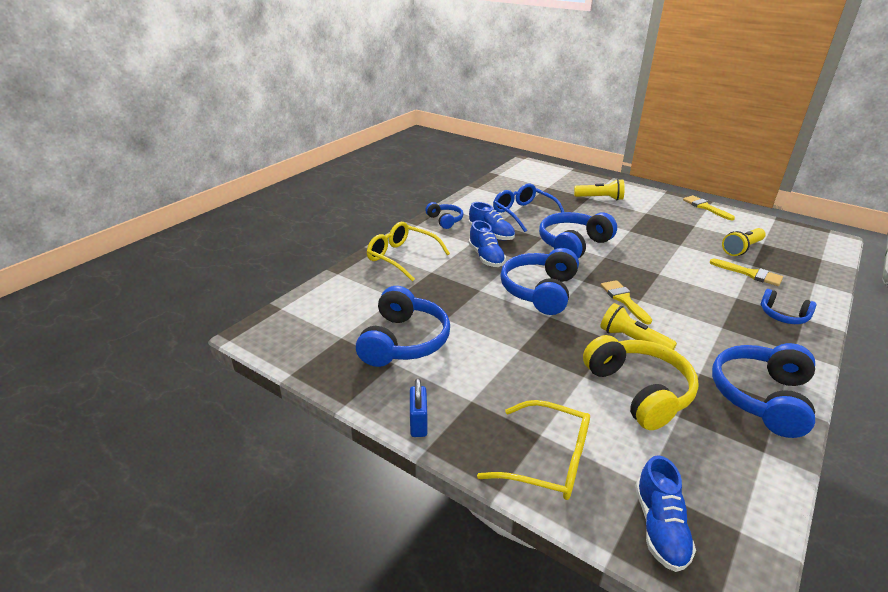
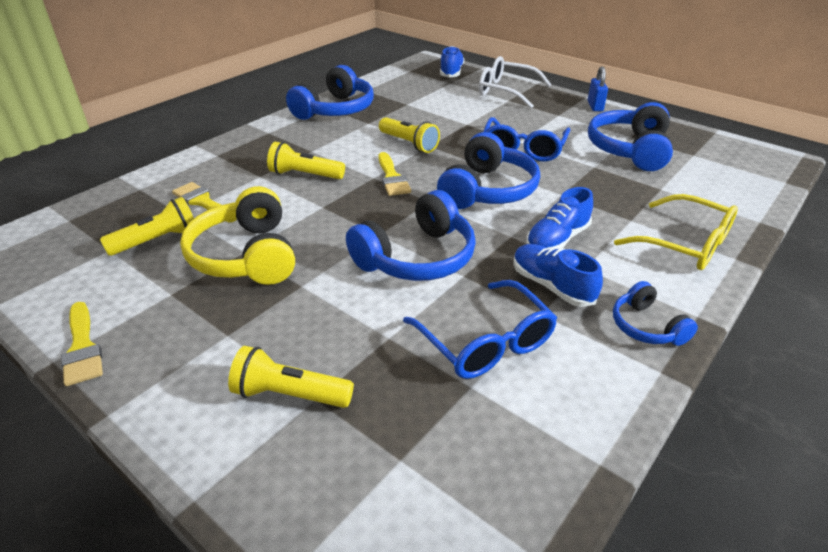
camera: 175 degrees left, 5 degrees up
(486, 257) = (557, 239): blue shoe -> blue shoe turned 120 degrees counterclockwise
(513, 338) = (523, 149): none -> blue glasses
(547, 460) = (506, 91): yellow glasses -> white glasses
(639, 391) = (426, 115): yellow headphones -> yellow headphones (246, 255)
(700, 299) = (305, 175): none -> yellow flashlight
(783, 316) = (234, 158): blue headphones -> none

